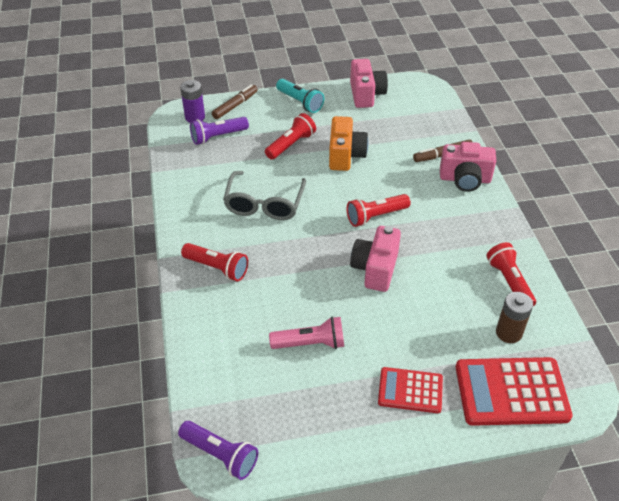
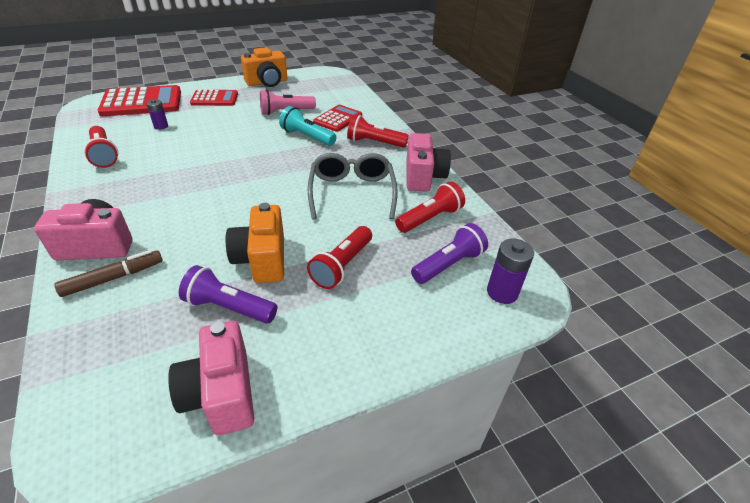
camera: 165 degrees right, 5 degrees down
(220, 455) = (330, 74): purple flashlight -> purple flashlight (229, 307)
(235, 106) = (455, 325): brown marker -> none
(245, 319) = (338, 119): none -> red calculator
(300, 102) = (348, 351): turquoise flashlight -> turquoise flashlight (307, 137)
(332, 435) = (267, 82): none -> orange camera
(375, 269) = (232, 153): pink camera -> pink camera (423, 177)
(376, 216) = (226, 193): red flashlight -> red flashlight (430, 218)
(466, 328) = (161, 126): none -> purple battery
(508, 333) = (125, 126): brown battery -> none

